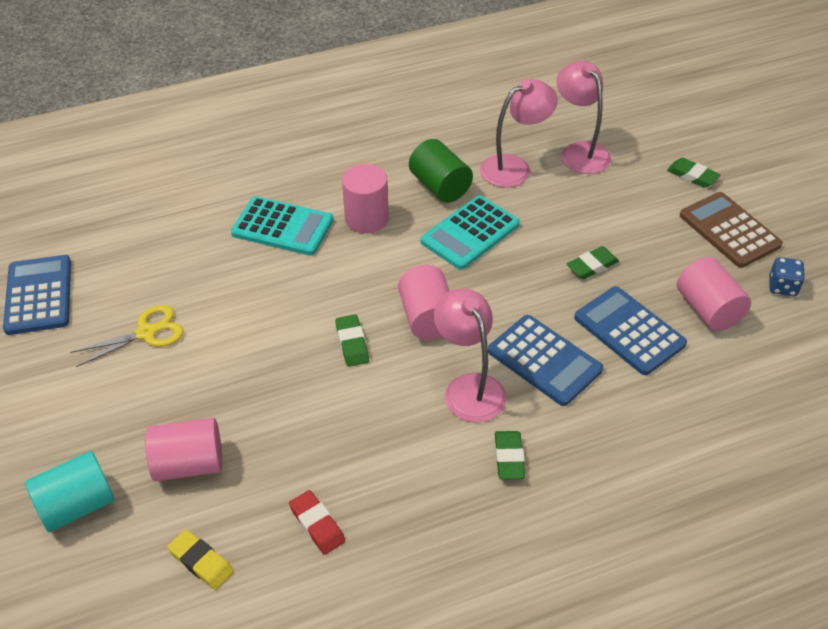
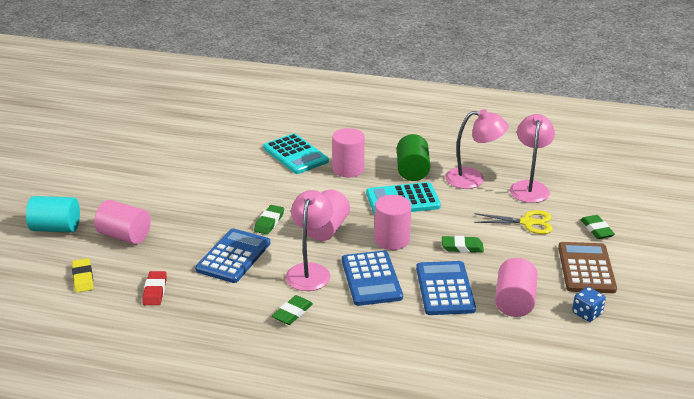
camera: 35 degrees right, 15 degrees down
(39, 295) = (138, 136): blue calculator -> blue calculator (233, 256)
(146, 333) = (169, 172): yellow scissors -> yellow scissors (527, 223)
(513, 295) = (392, 240): none -> pink cylinder

